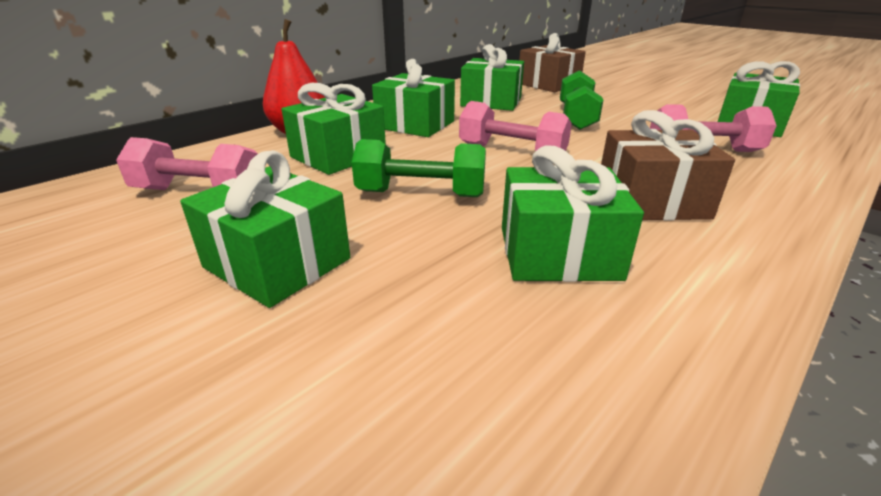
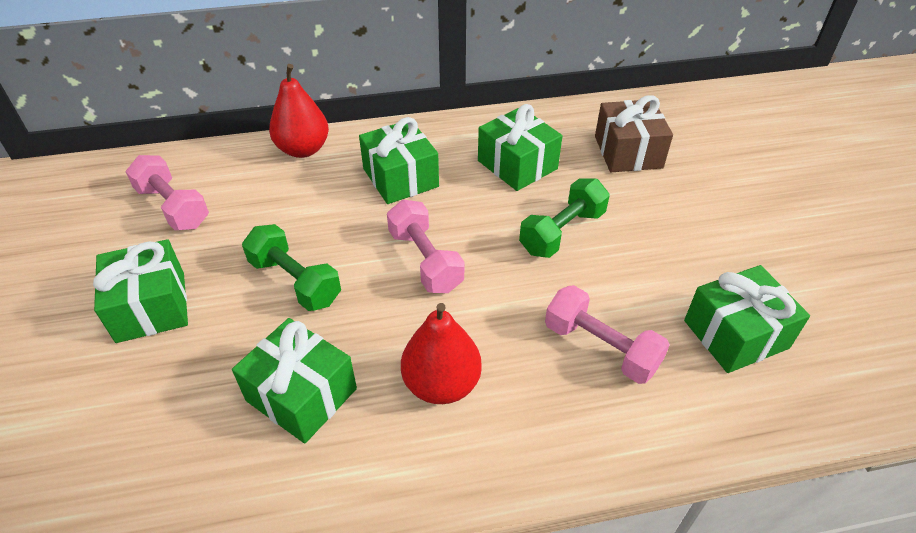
camera: 35 degrees right, 15 degrees up
(338, 156) = (295, 200): green gift -> none
(651, 201) = (441, 384): brown gift -> red pear

